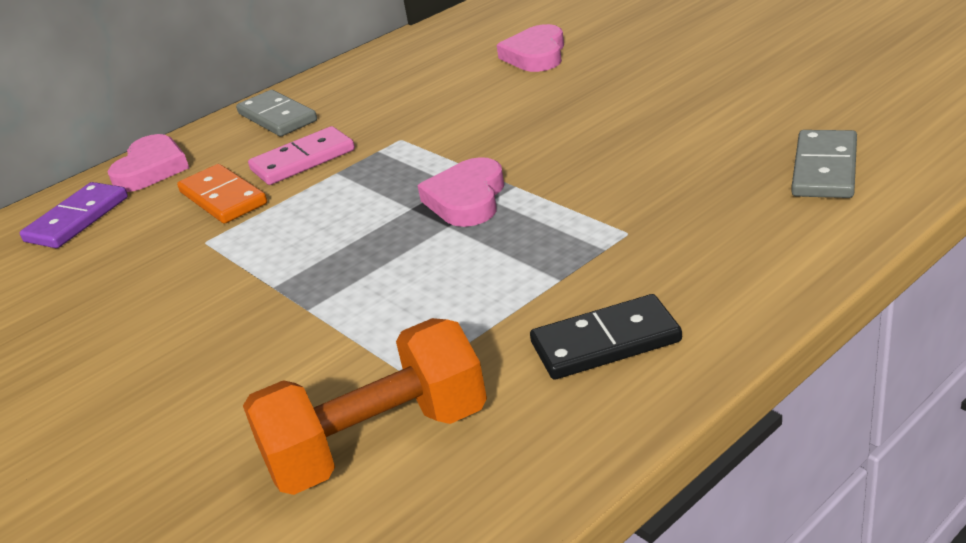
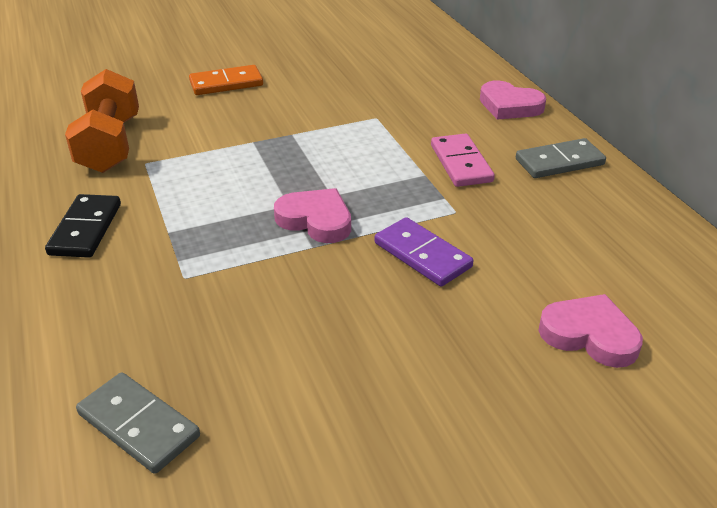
camera: 105 degrees right, 5 degrees up
(77, 219) = (457, 79): purple domino -> purple domino (422, 255)
(223, 198) = (431, 128): orange domino -> orange domino (226, 83)

